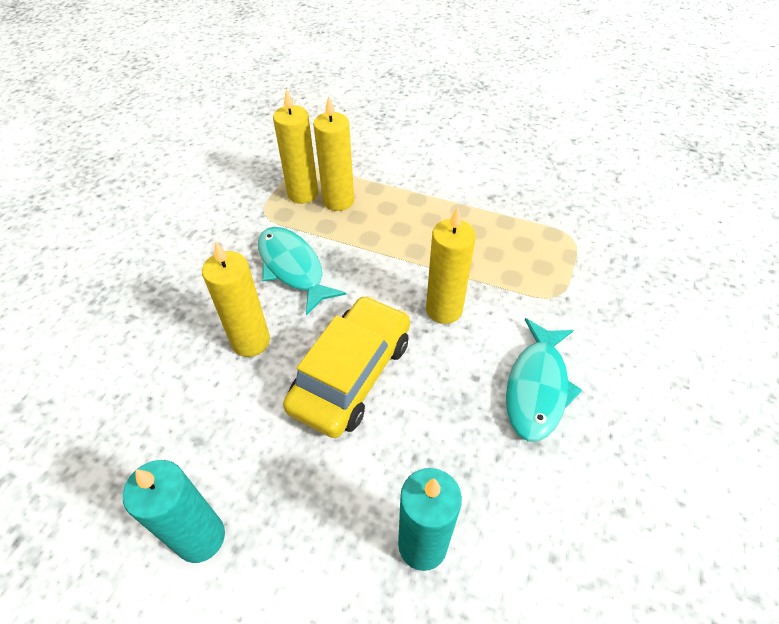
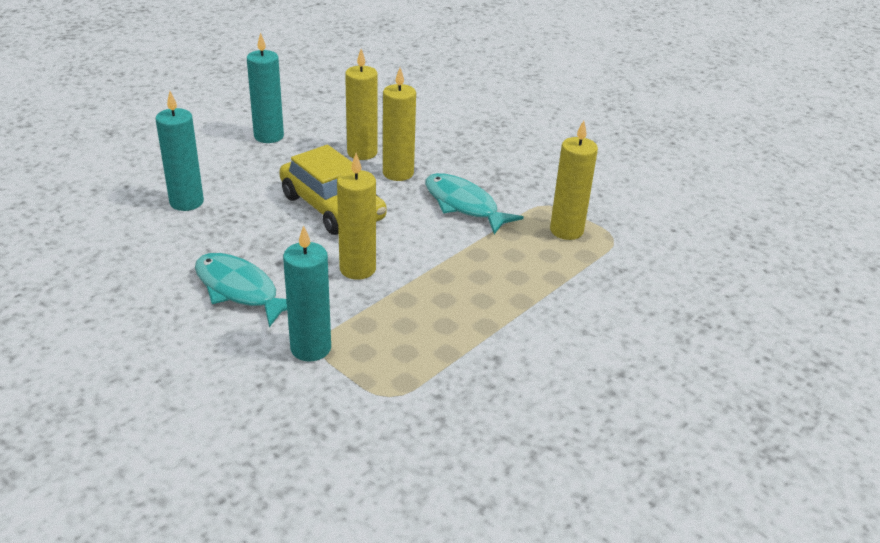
camera: 110 degrees right, 15 degrees down
(293, 268) = (464, 205): turquoise fish -> turquoise fish turned 120 degrees counterclockwise
(338, 201) = (544, 249): yellow candle -> yellow candle (362, 153)
(565, 299) = (310, 348): none -> turquoise candle

